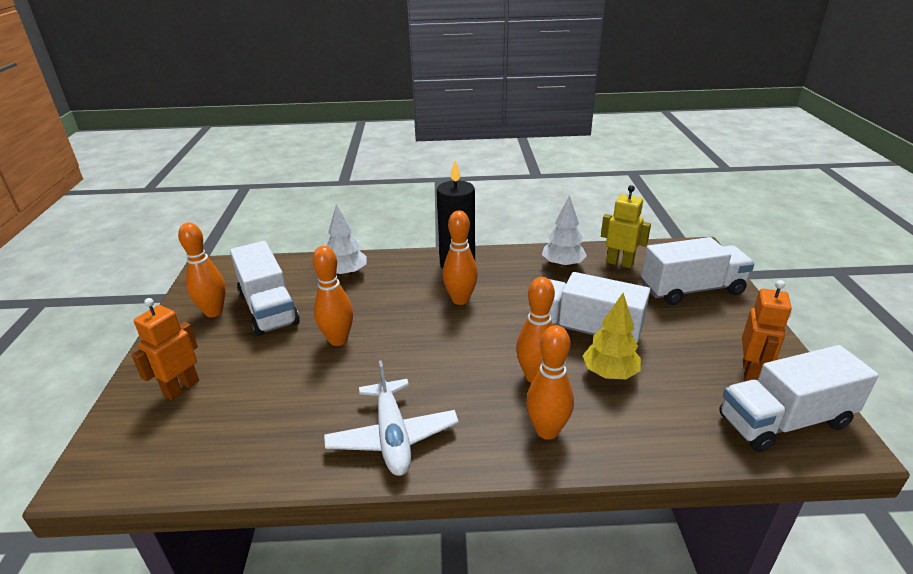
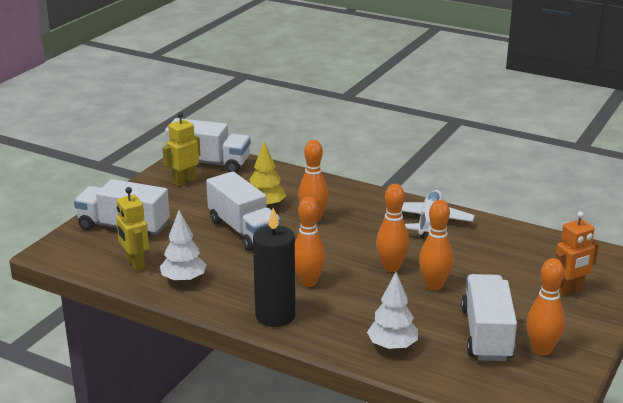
camera: 150 degrees left, 5 degrees down
(547, 431) = (337, 196): orange bowling pin -> orange bowling pin (391, 267)
(751, 372) = (184, 181): orange robot -> yellow robot

